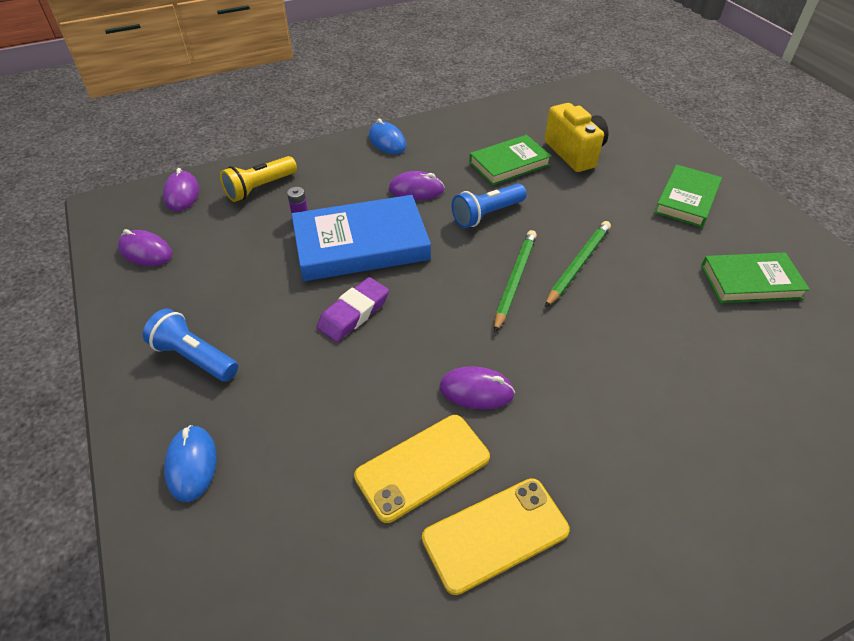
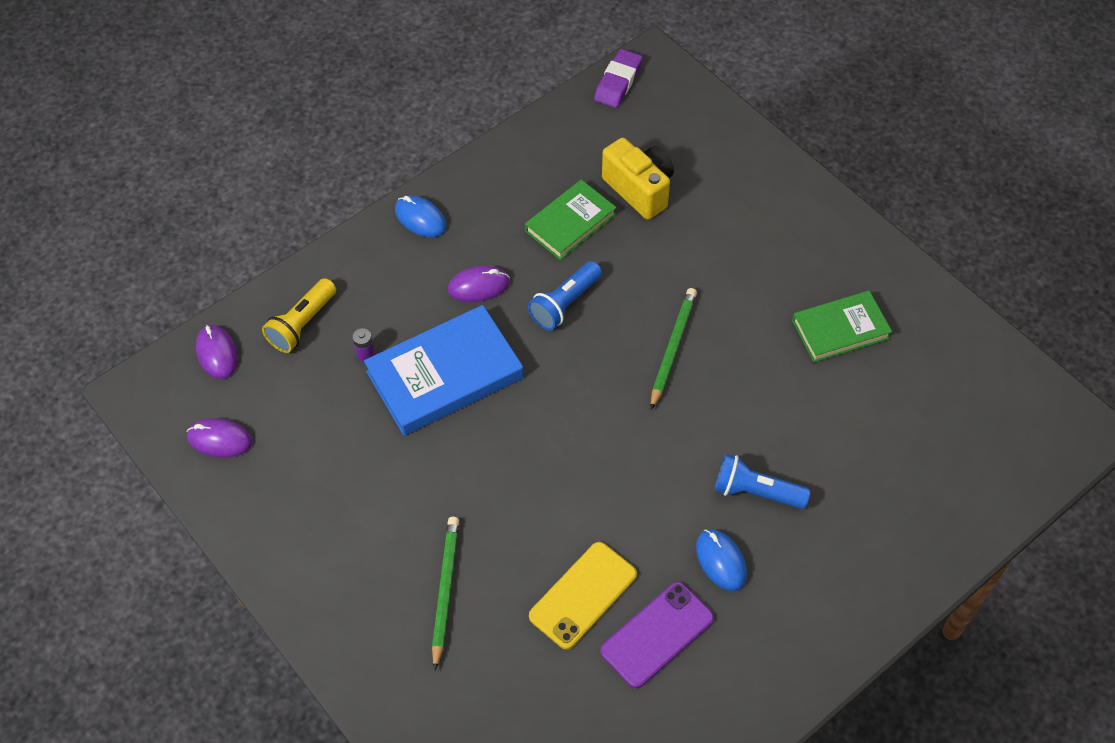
camera: 15 degrees left, 10 degrees up
(192, 464) = (386, 645): blue mouse -> blue mouse (721, 561)
(195, 357) = (336, 546): blue flashlight -> blue flashlight (756, 492)
(354, 313) = (469, 460): purple eraser -> purple eraser (618, 82)
(476, 391) = (609, 513): purple mouse -> none
(495, 534) = (657, 635): yellow phone -> purple phone
(515, 280) = (614, 383): green pencil -> green pencil (445, 590)
(686, 199) = (769, 233): green book -> none

